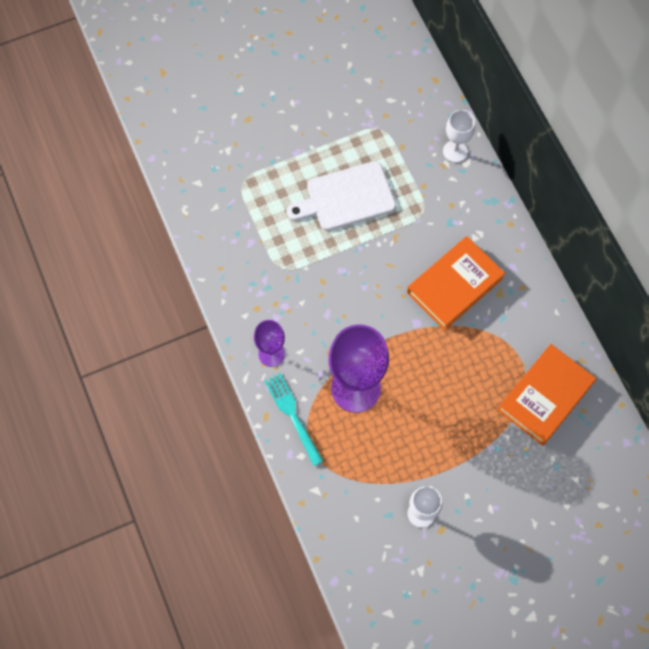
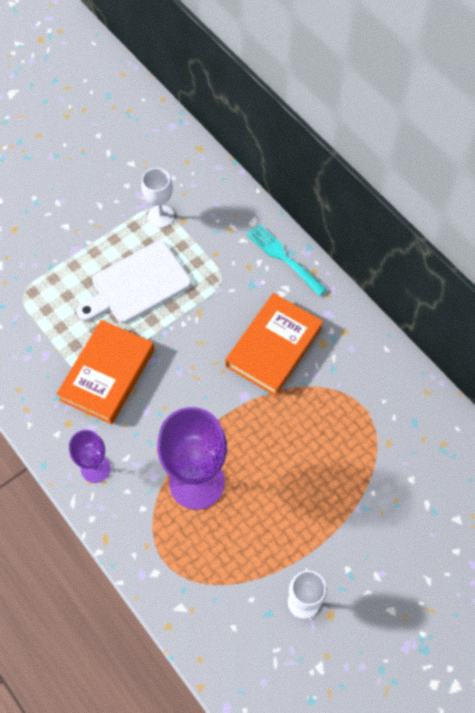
camera: 15 degrees left, 5 degrees down
(293, 416) = (135, 531): turquoise fork -> turquoise fork (284, 258)
(455, 151) = (238, 212): white goblet -> white goblet (161, 216)
(545, 396) = (400, 439): orange book -> orange book (107, 374)

